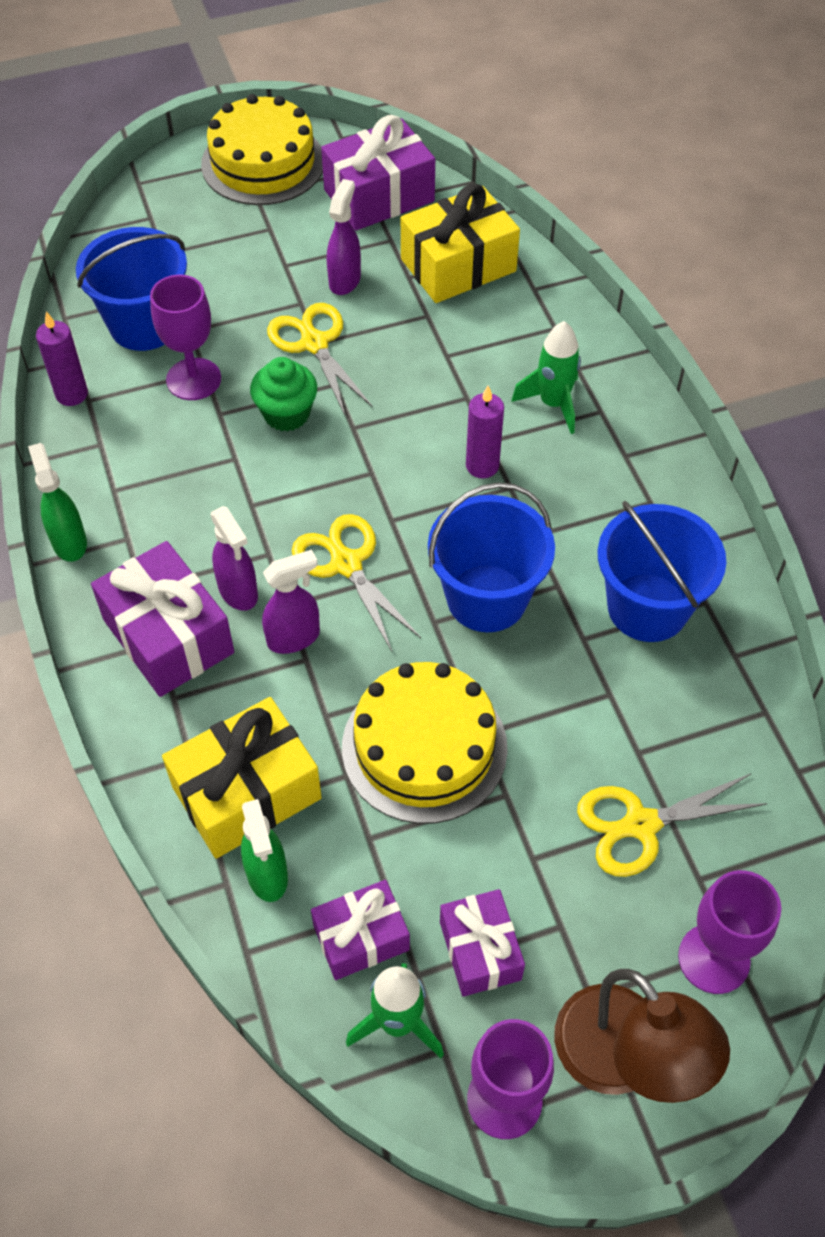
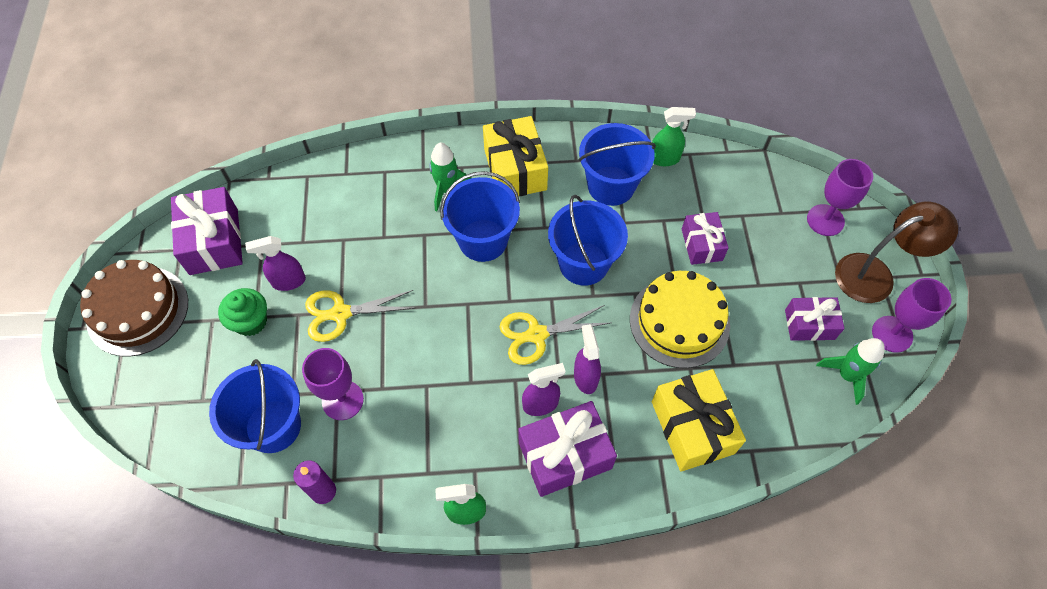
camera: 75 degrees left, 5 degrees up
(263, 163) = (138, 310): yellow cake -> brown cake
(267, 875) = (750, 426): green spray bottle -> green spray bottle (664, 159)
(286, 414) = (398, 344): green cupcake -> green cupcake (251, 321)
(345, 280) = (288, 281): purple spray bottle -> purple spray bottle turned 45 degrees counterclockwise
(361, 937) = (795, 383): purple gift -> purple gift (701, 244)
(458, 265) = (305, 210): yellow gift -> yellow gift (515, 169)
(482, 466) = (483, 240): purple candle -> blue bucket
(640, 825) = (746, 229): yellow scissors -> none

